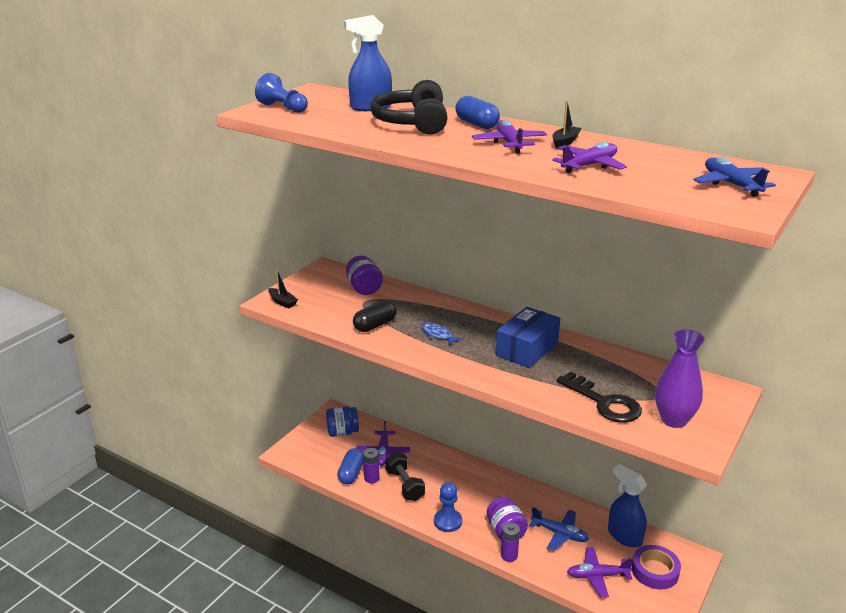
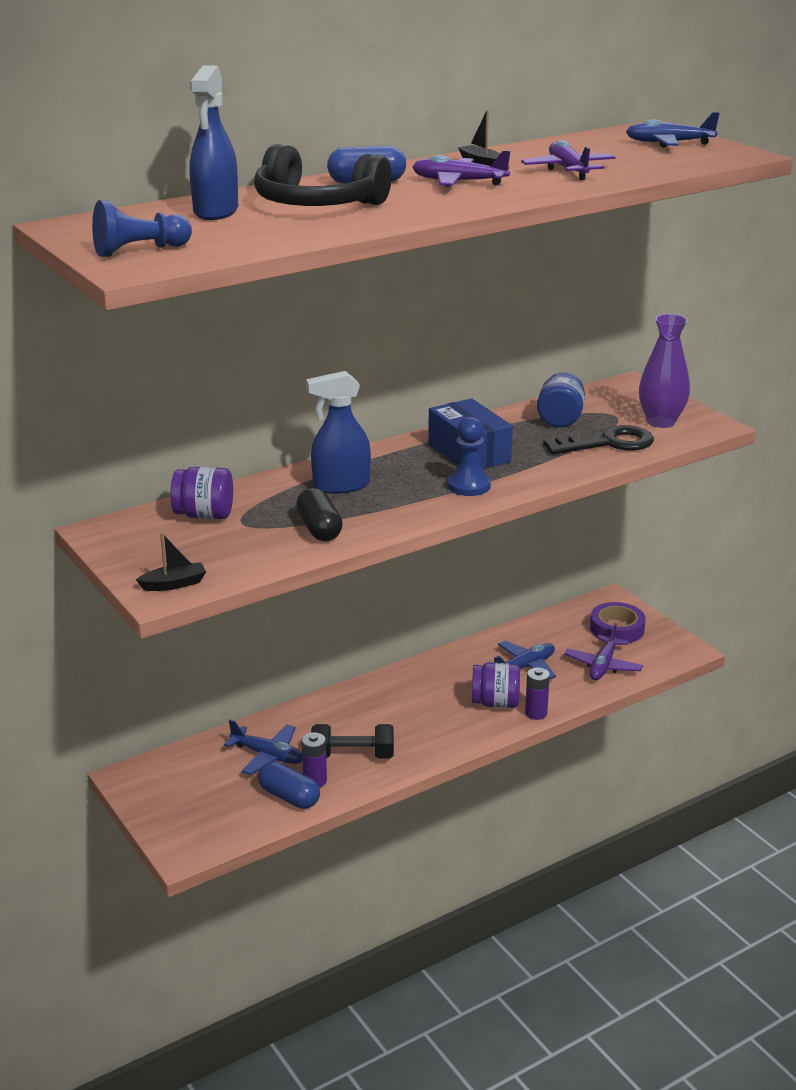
camera: 65 degrees left, 0 degrees up
(342, 432) = (186, 781): blue jar -> blue jar (560, 419)
(383, 452) = (268, 756): purple plane -> blue plane
(437, 335) = (385, 494): blue fish -> none
(448, 521) = (448, 740): blue pawn -> blue pawn (469, 486)
(624, 536) = (556, 628): blue spray bottle -> blue spray bottle (341, 485)

